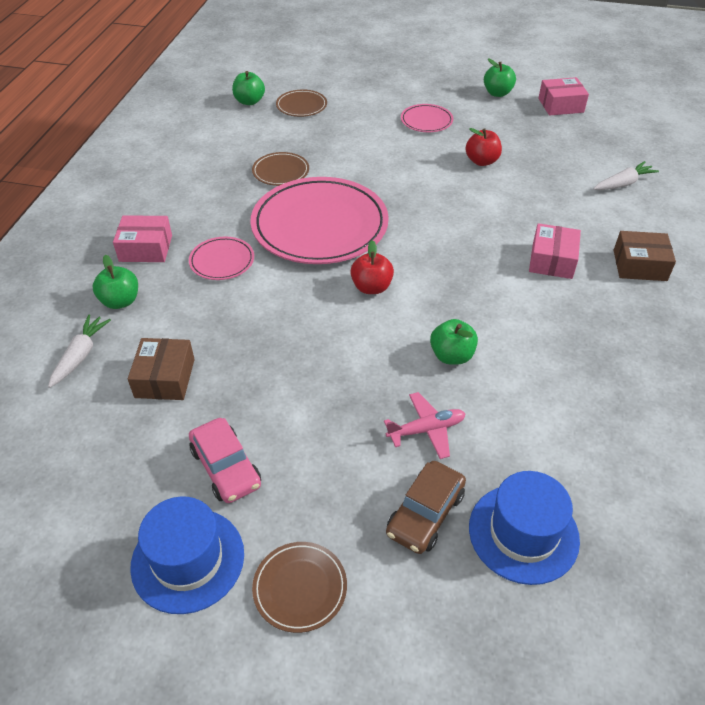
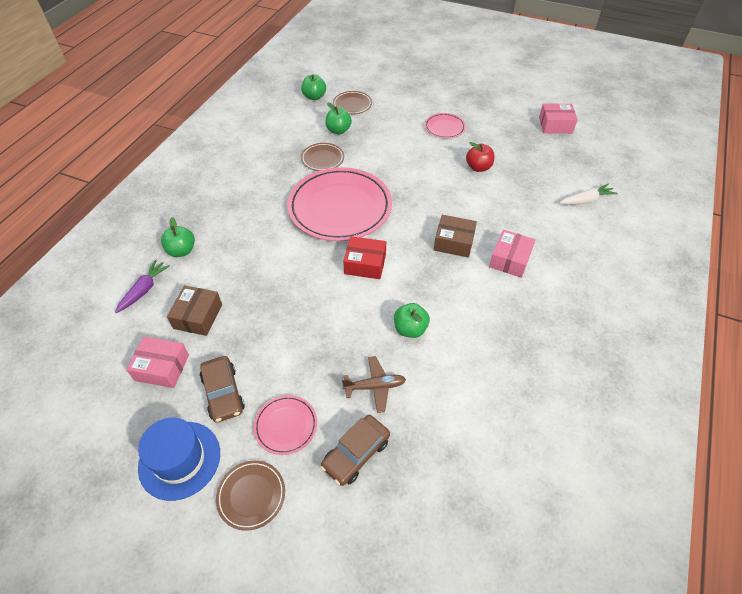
camera: 10 degrees right, 5 degrees up
(80, 355) = (144, 290): white carrot -> purple carrot
(146, 248) = (209, 210): pink box -> pink box (162, 367)
(222, 261) = (261, 228): pink plate -> pink plate (286, 426)
(226, 467) = (223, 393): pink car -> brown car
(371, 287) = (365, 264): red apple -> red box
(426, 430) = (375, 386): pink plane -> brown plane
(497, 93) = (507, 109): green apple -> green apple (338, 130)
(523, 533) = (424, 481): blue hat -> none
(639, 265) = (579, 273): brown box -> brown box (454, 242)

